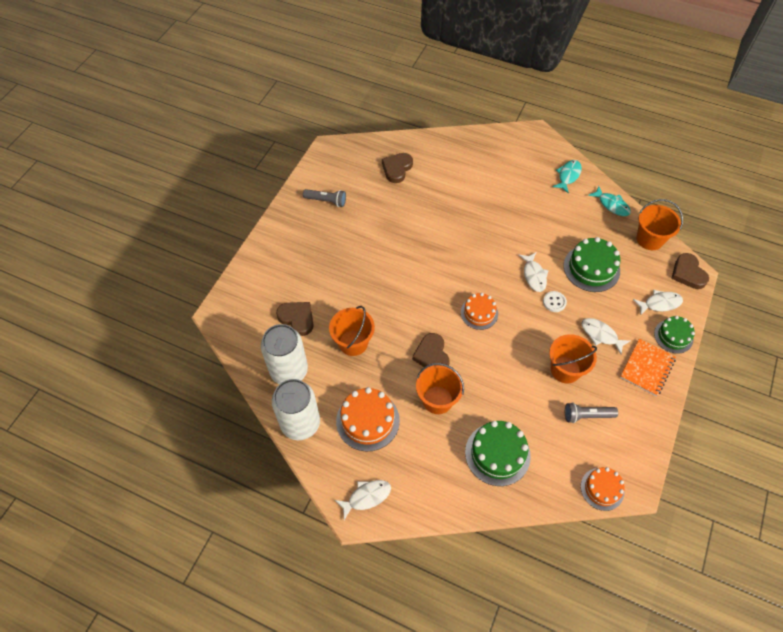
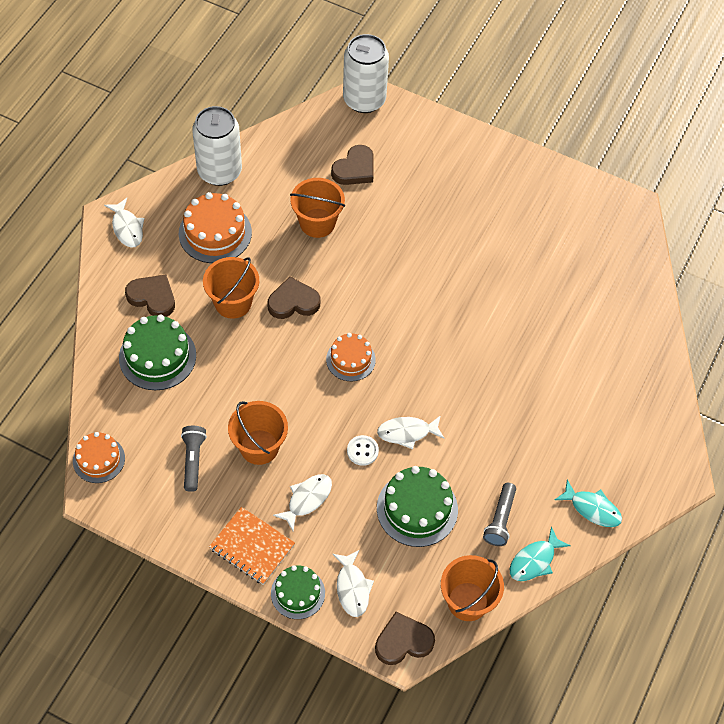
camera: 90 degrees right, 0 degrees up
(289, 370) = (286, 161): white can -> white can (364, 100)
(326, 201) = (536, 201): grey flashlight -> grey flashlight (500, 520)
(397, 169) = (597, 284): brown heart -> brown heart (152, 297)

